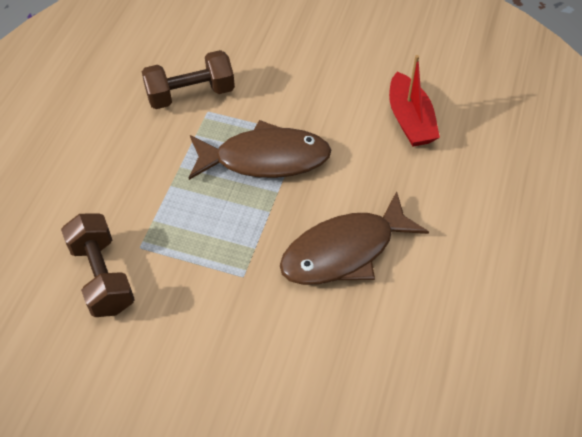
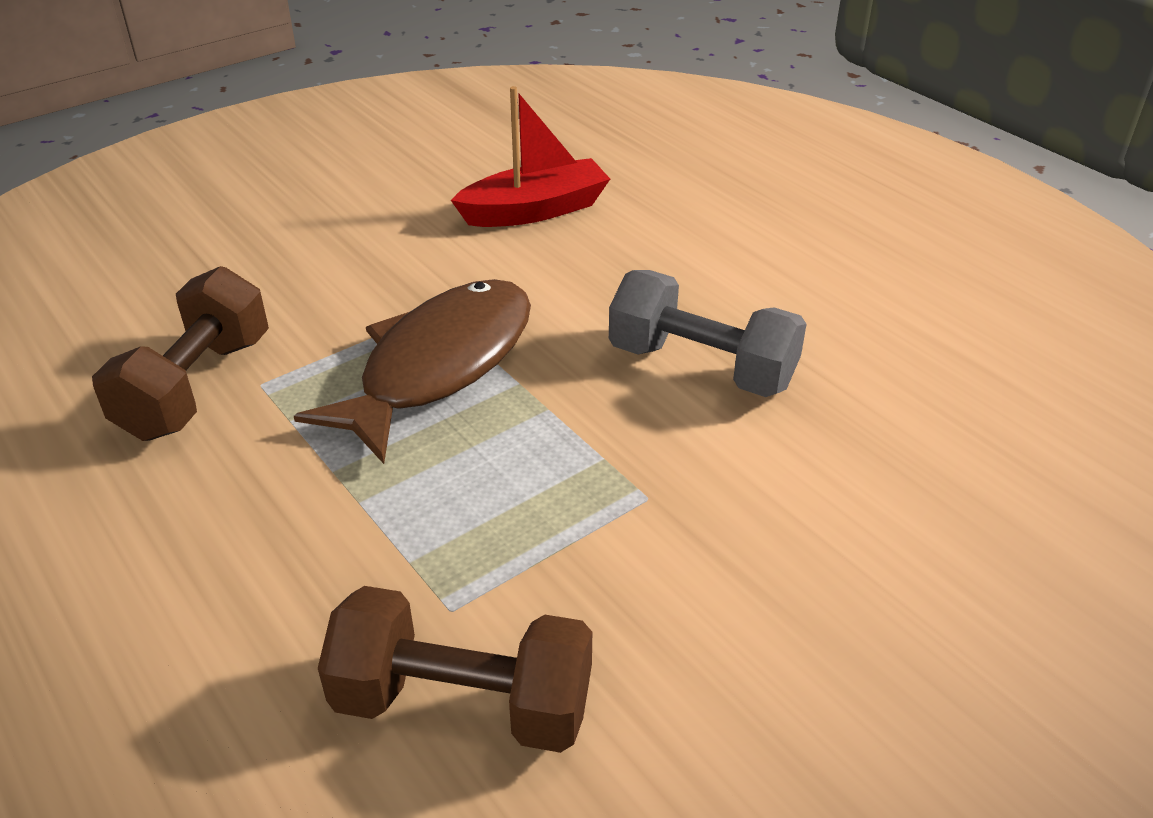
camera: 55 degrees left, 15 degrees down
(344, 251) = (701, 367): brown fish -> grey dumbbell
(410, 120) = (535, 210): red boat -> red boat turned 45 degrees counterclockwise

